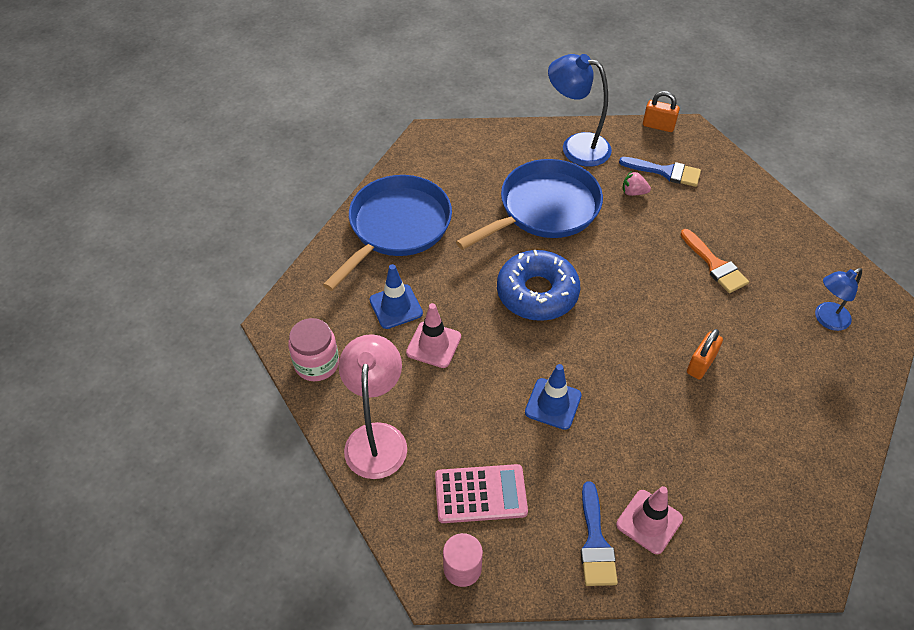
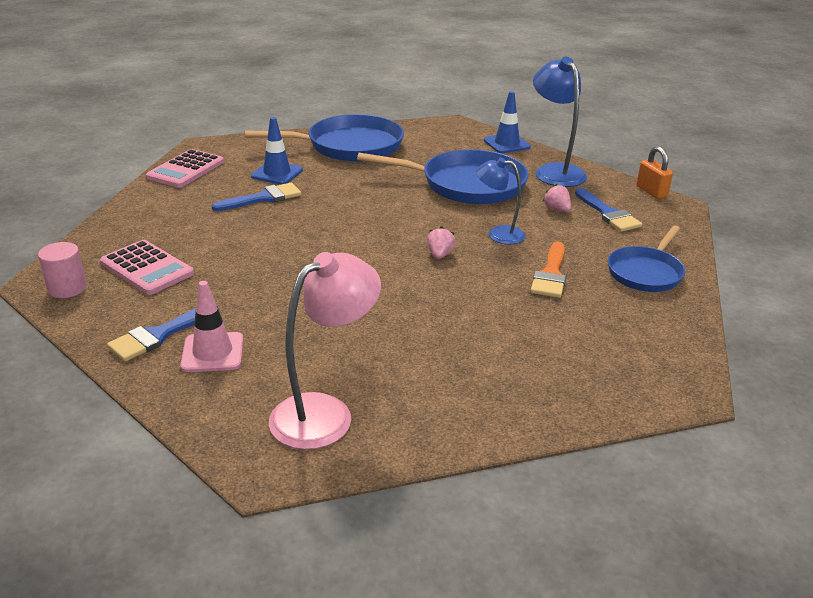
camera: 45 degrees right, 20 degrees down
(316, 363) = (186, 170): pink jar -> pink calculator
(377, 438) = (149, 212): pink lamp -> pink lamp (325, 413)
(433, 345) = (263, 198): pink traffic cone -> blue brush
(537, 293) = (378, 214): blue donut -> none
(553, 404) = (276, 262): blue traffic cone -> blue traffic cone (506, 144)
(634, 302) = (439, 255): none -> pink strawberry
(701, 364) = (425, 311): orange padlock -> none
(755, 218) = (646, 272): none -> blue pan
(826, 320) = (597, 357): blue lamp -> blue lamp (498, 234)

